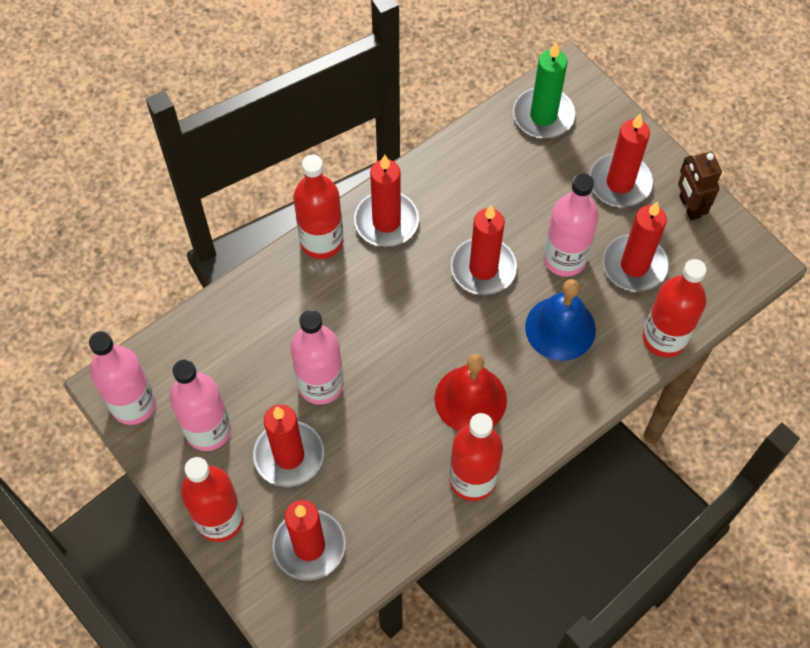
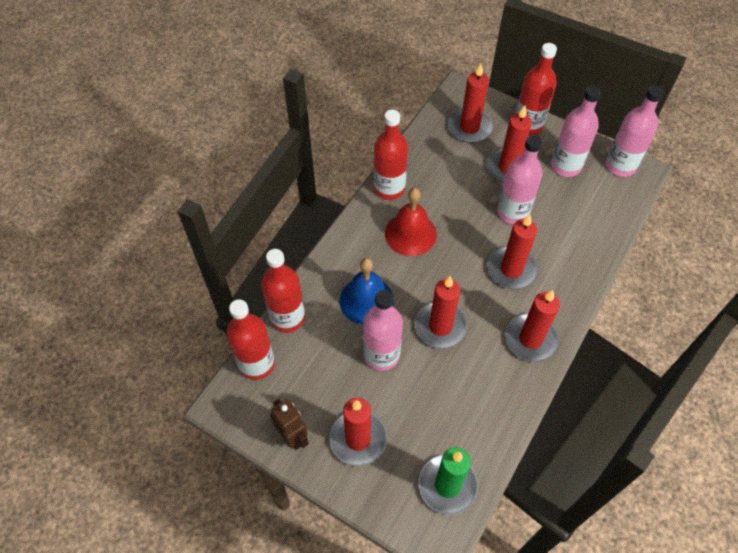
camera: 160 degrees right, 5 degrees down
(321, 241) = (569, 307): red bottle -> red bottle (257, 364)
(634, 265) = (325, 367): red candle -> red candle (511, 269)

